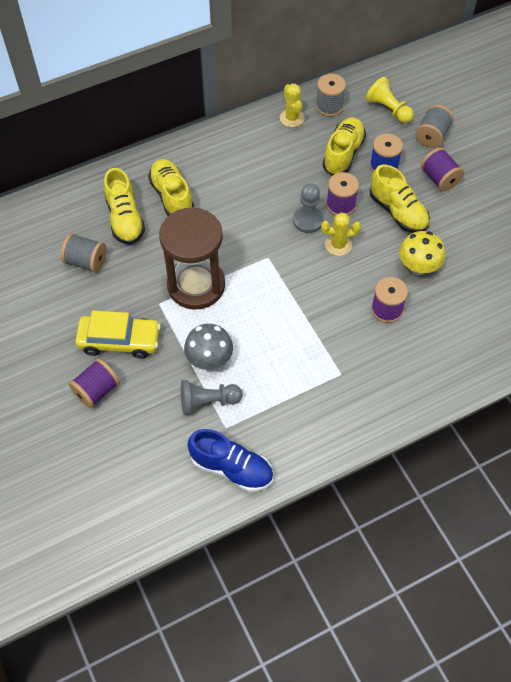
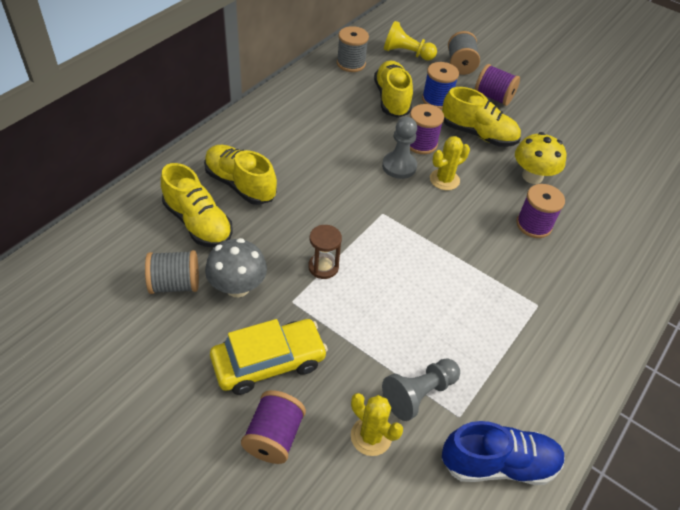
camera: 30 degrees left, 10 degrees down
(196, 285) = (323, 267): brown hourglass -> brown hourglass, size x0.42
(209, 359) = (389, 343): grey mushroom -> grey mushroom (237, 287)
(292, 118) = (321, 81): yellow cactus -> yellow cactus (371, 436)

